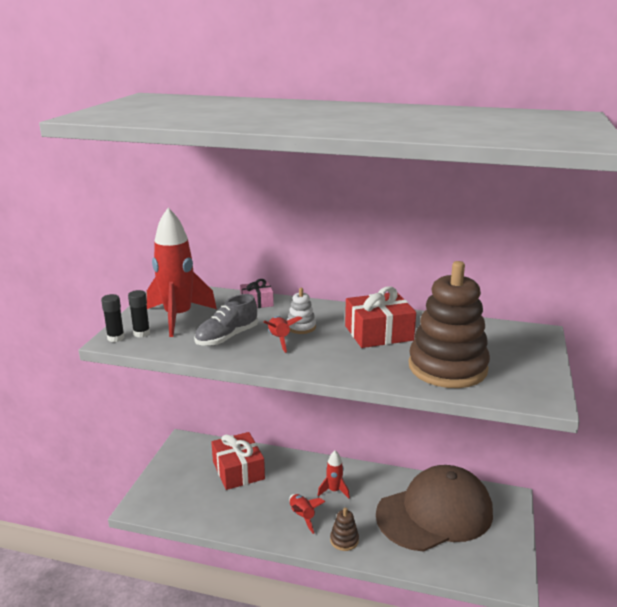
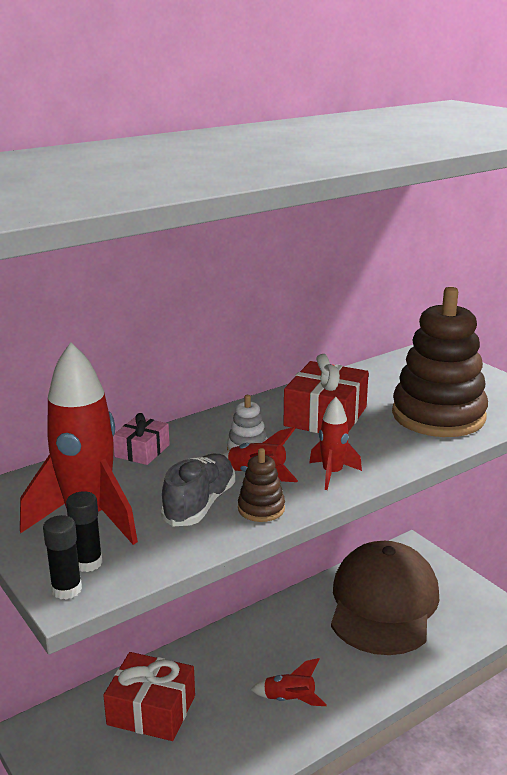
camera: 50 degrees left, 0 degrees up
(227, 337) = (200, 504): grey shoe -> grey shoe turned 150 degrees counterclockwise
(334, 491) = (277, 651): red rocket -> red rocket (332, 474)
(344, 540) = (357, 688): brown stacking toy -> brown stacking toy (261, 509)

